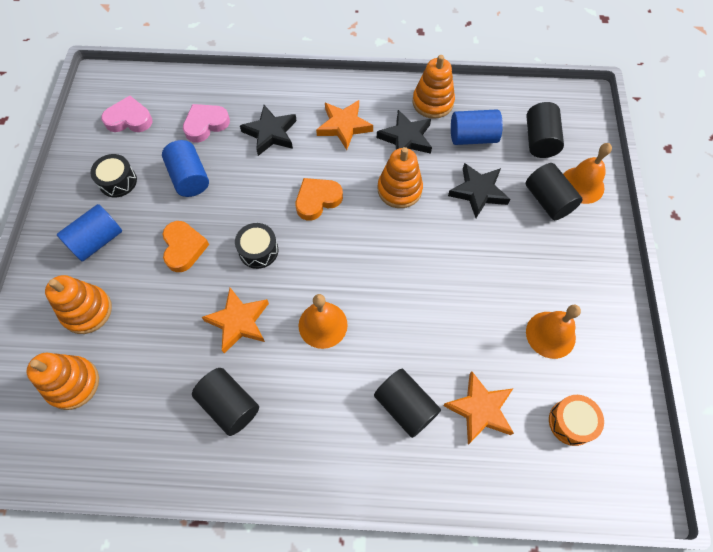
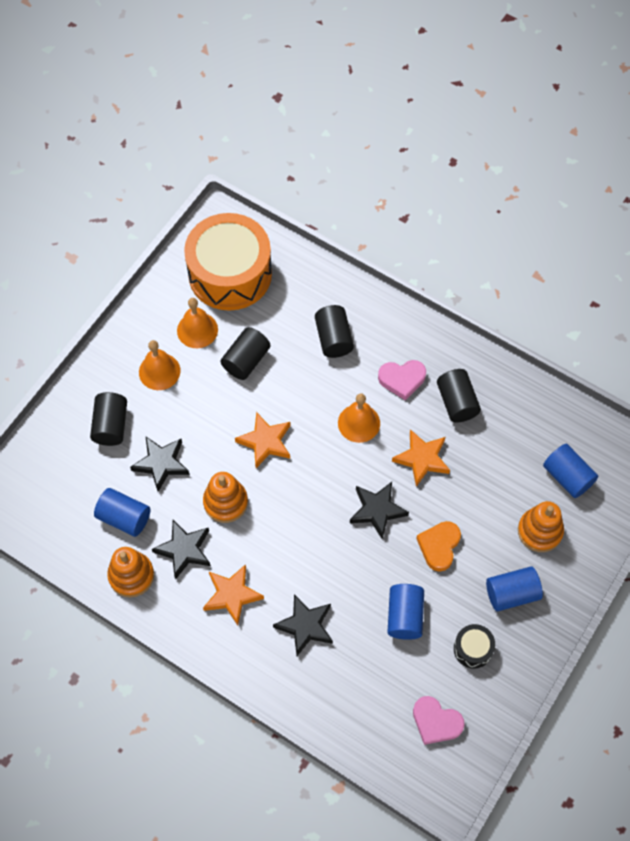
camera: 150 degrees left, 0 degrees up
(73, 384) = (567, 477): orange stacking toy -> blue cylinder
(206, 124) = (362, 672): pink heart -> pink heart (402, 379)
(258, 250) = (377, 510): black drum -> black star
(317, 200) = (302, 530): orange heart -> none
(480, 409) = (284, 311): orange star -> orange star (265, 442)
(540, 140) = (68, 482): black cylinder -> black cylinder (246, 360)
(571, 422) = (230, 274): orange drum -> orange drum, size x2.43
(582, 185) = (71, 423): orange bell -> orange bell (159, 371)

